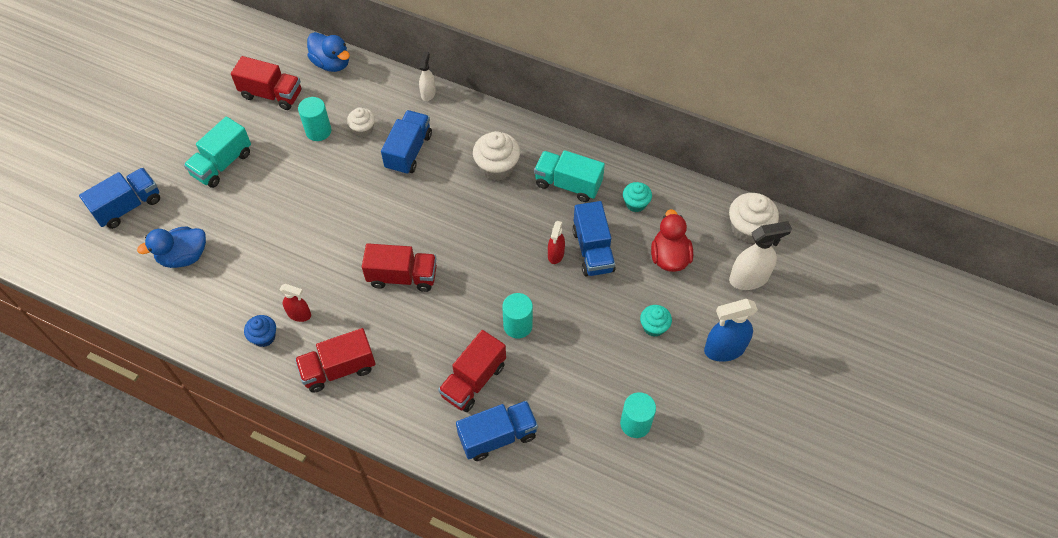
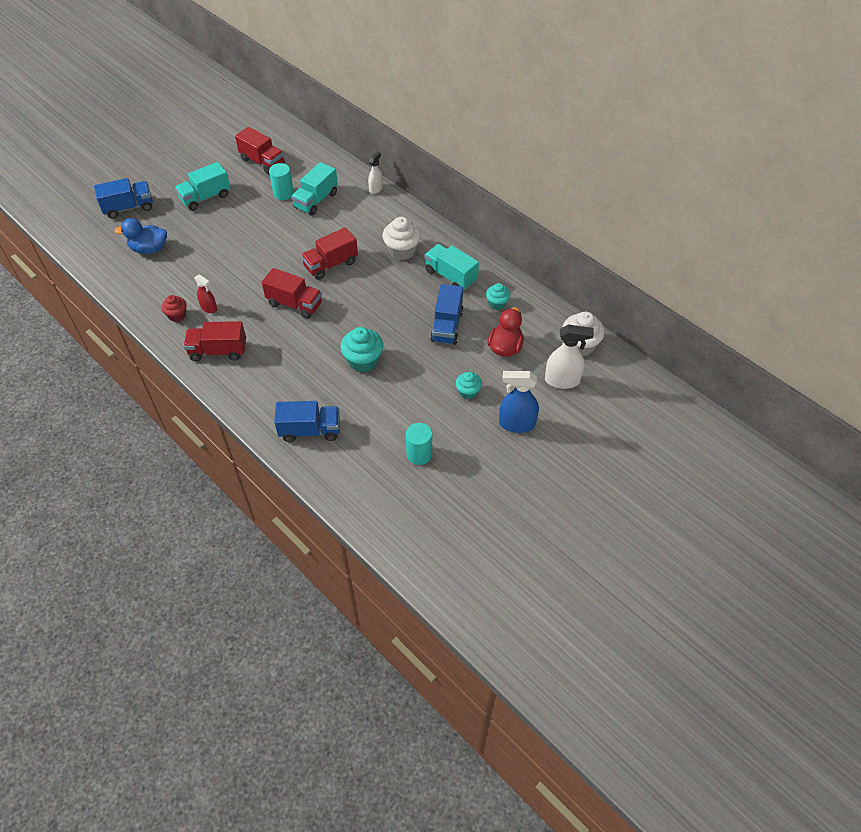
camera: 20 degrees right, 5 degrees down
(264, 337) = (177, 315): blue cupcake -> red cupcake
(332, 63) = (315, 152): blue duck -> none
(363, 129) = (316, 200): white cupcake -> turquoise truck
(408, 151) = (342, 223): blue truck -> none
(473, 380) = (311, 387): red truck -> red truck (331, 264)
(518, 325) = (363, 360): turquoise cylinder -> turquoise cupcake
(555, 254) = (417, 321): red spray bottle -> none

